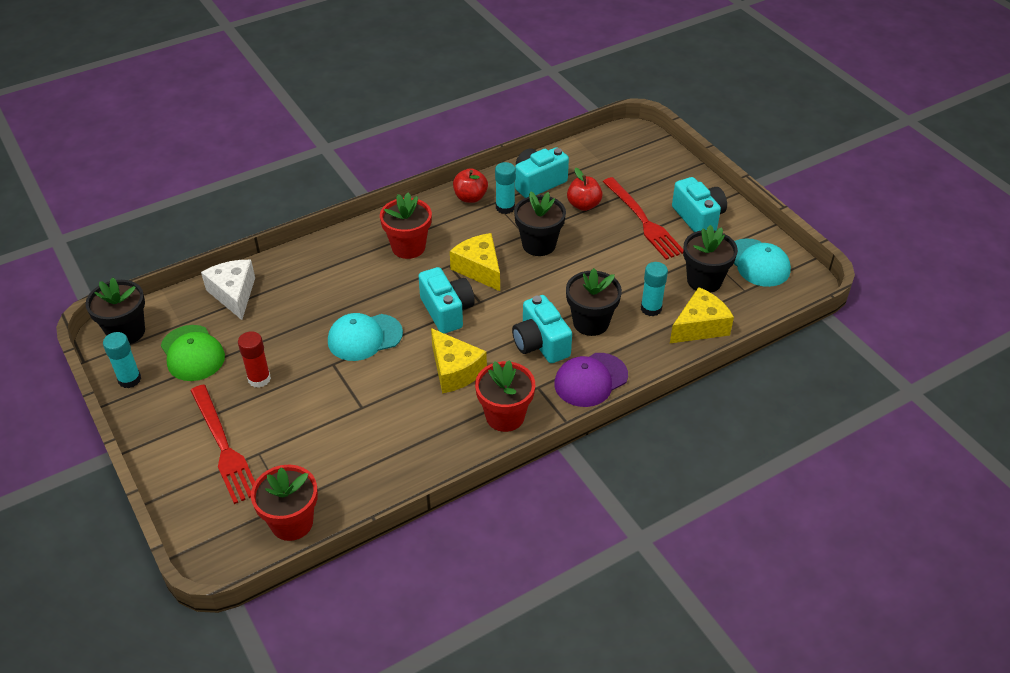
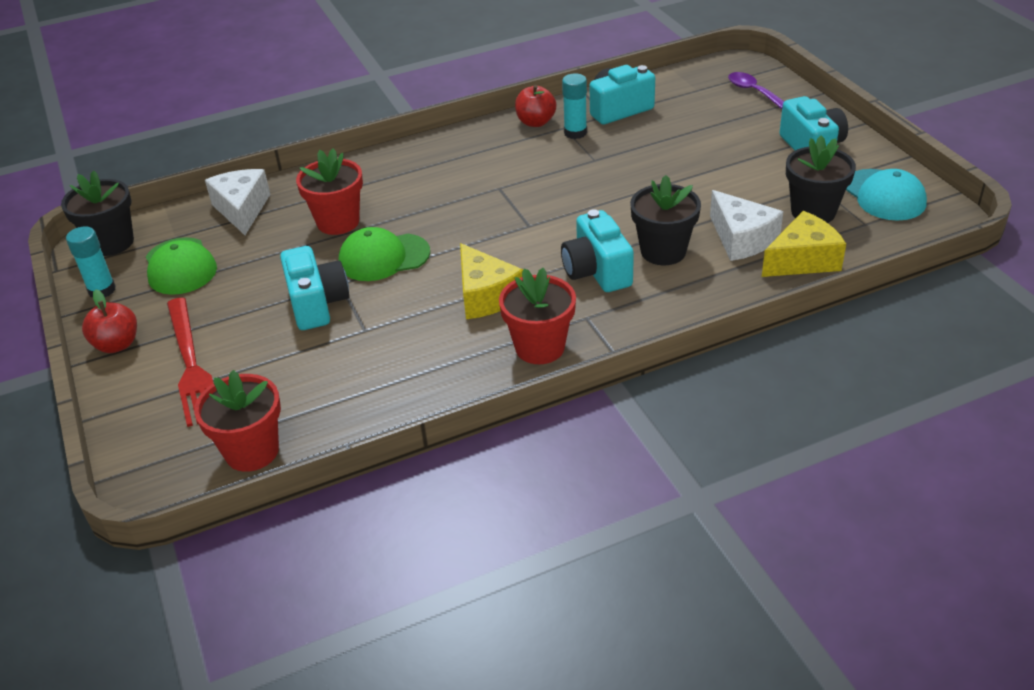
camera: 10 degrees right, 5 degrees down
(259, 379) = (250, 295): red glue stick -> none
(364, 337) = (383, 257): turquoise cap -> green cap
(408, 247) = (453, 169): red flower pot -> red flower pot (338, 222)
(447, 311) = (487, 234): turquoise camera -> turquoise camera (317, 304)
(479, 269) = (534, 192): yellow cheese -> none
(539, 244) = (610, 170): black flower pot -> none
(583, 205) = (670, 132): red apple -> red apple (117, 344)
(590, 380) = (654, 312): purple cap -> none
(643, 221) = (742, 149): red fork -> none
(646, 162) = (752, 91): none -> purple spoon
(651, 308) = (741, 239): turquoise glue stick -> white cheese

